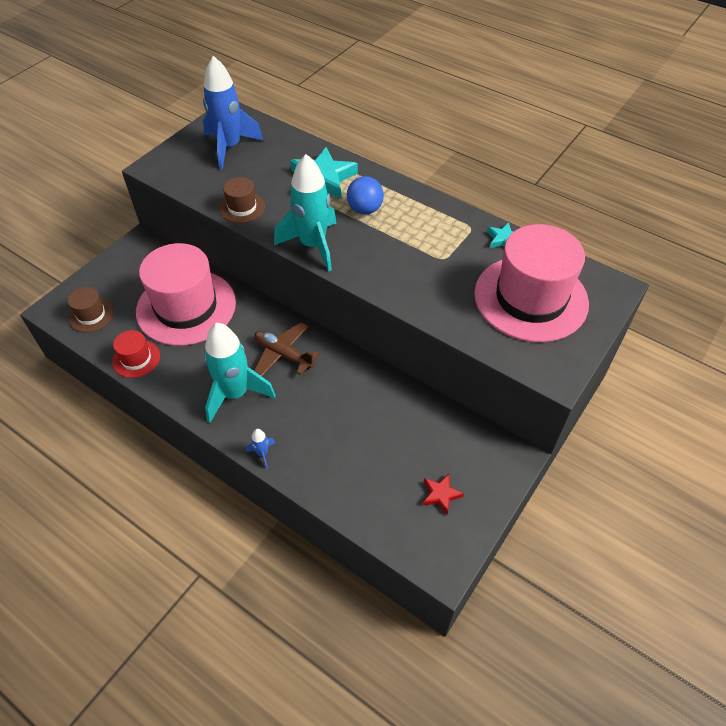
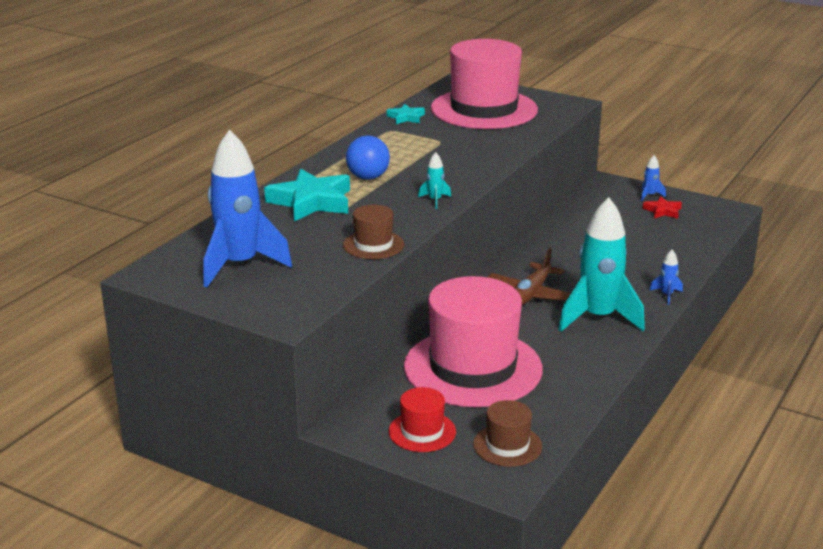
camera: 95 degrees left, 25 degrees down
(136, 359) = (573, 393): red hat -> red hat (422, 432)
(313, 245) = (435, 200): turquoise rocket -> turquoise rocket, size x0.40
(481, 491) = (649, 195): none -> blue rocket

